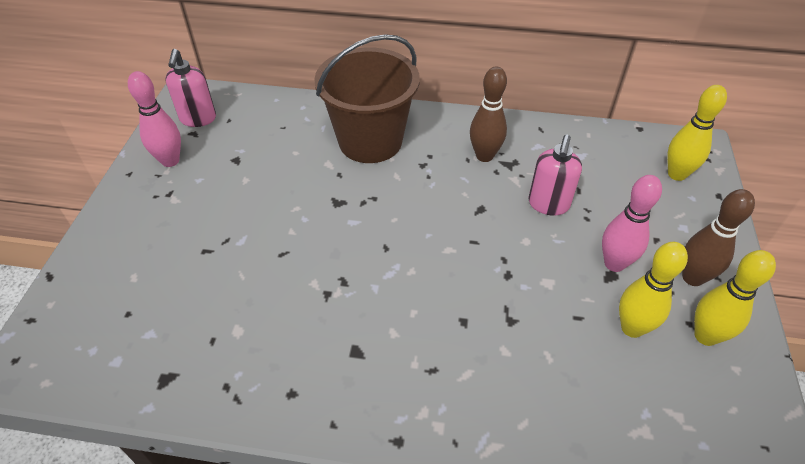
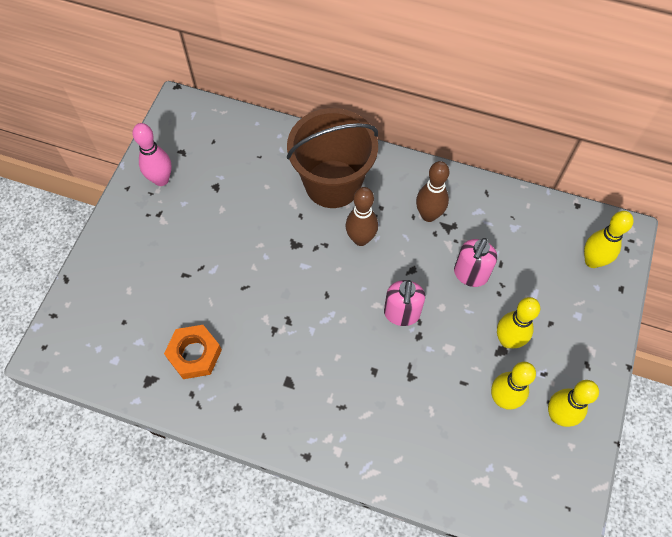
camera: 10 degrees right, 15 degrees up
(198, 119) = (187, 136): pink soap dispenser -> pink soap dispenser (401, 314)
(226, 337) = (194, 354): none -> orange nut
(614, 263) = (507, 340): pink bowling pin -> yellow bowling pin
(692, 278) = (567, 363): brown bowling pin -> brown bowling pin (360, 239)

